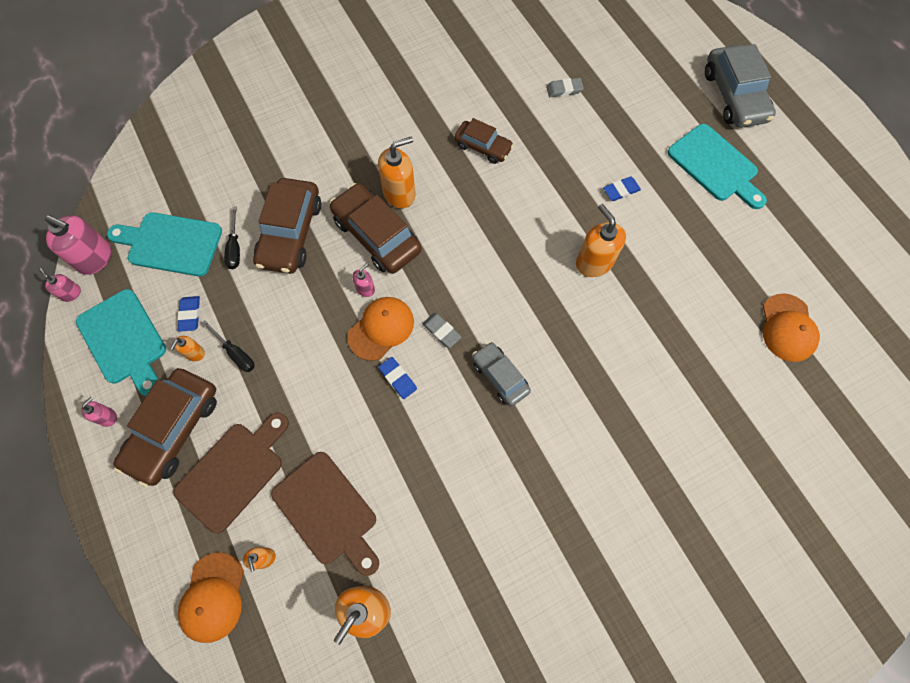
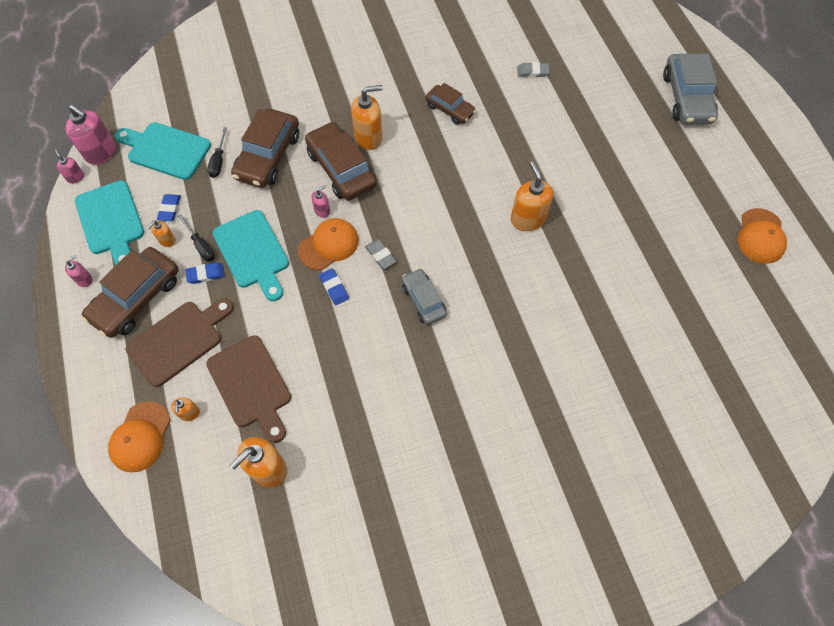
camera: 10 degrees right, 5 degrees down
(621, 190) = (565, 163): blue eraser -> blue eraser (206, 274)
(715, 166) = (656, 154): turquoise cutting board -> turquoise cutting board (252, 252)
(788, 328) = (692, 300): orange cap -> orange cap (761, 236)

